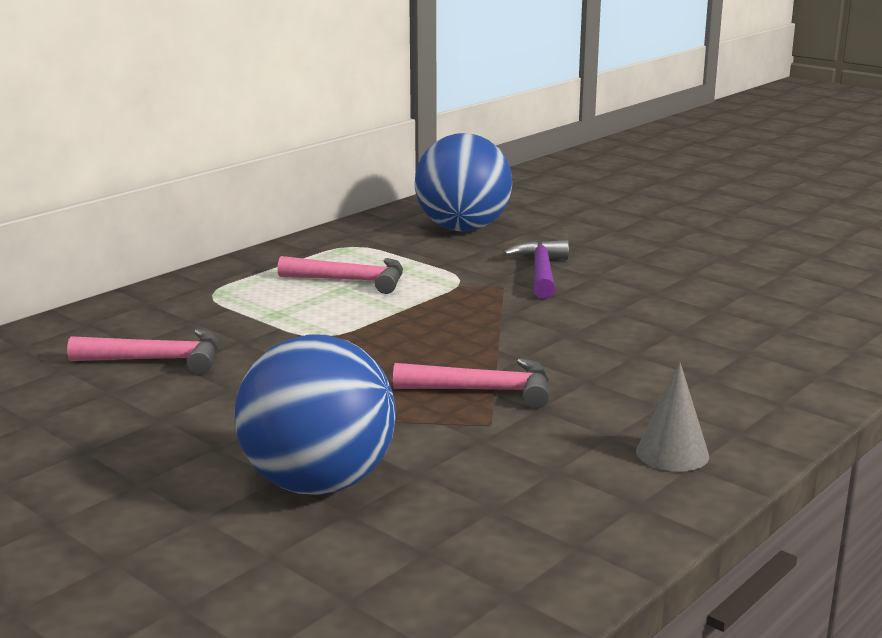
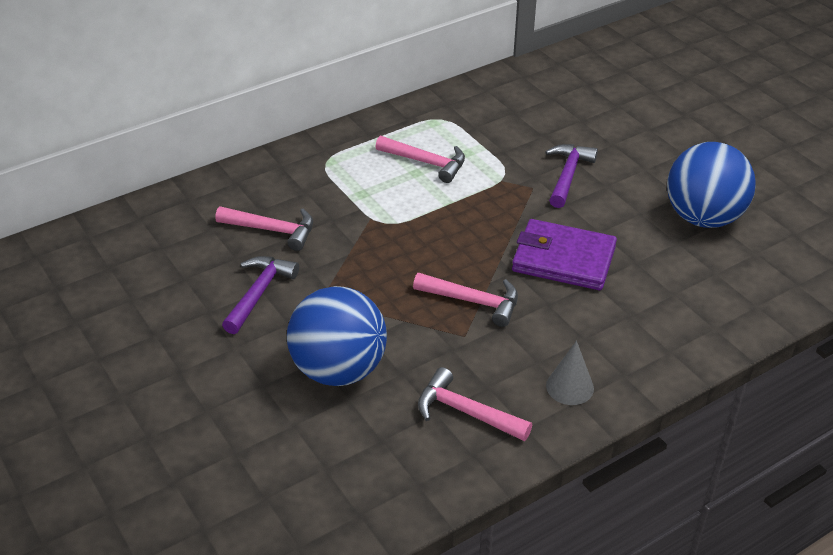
camera: 15 degrees right, 20 degrees up
(159, 422) = (259, 293): none -> purple hammer
(463, 229) = (531, 109): blue ball -> blue ball (703, 218)
(539, 500) = (466, 412): none -> pink hammer
(582, 339) = (563, 259): none -> purple wallet

